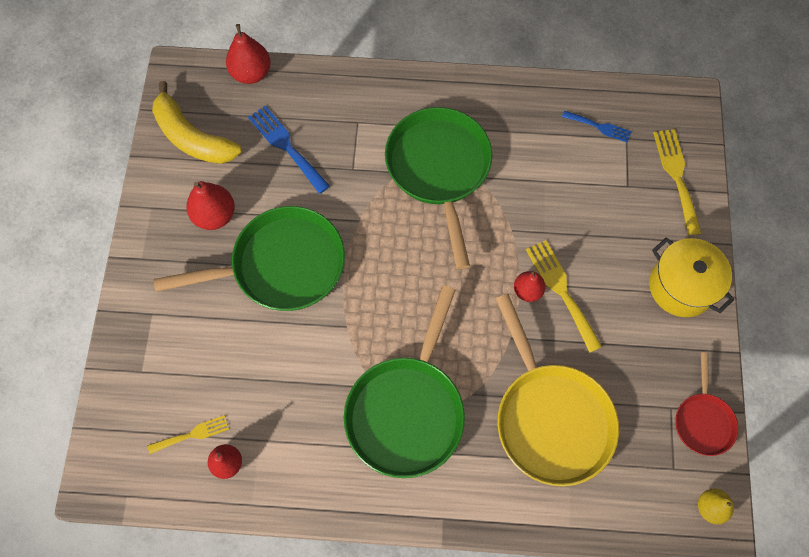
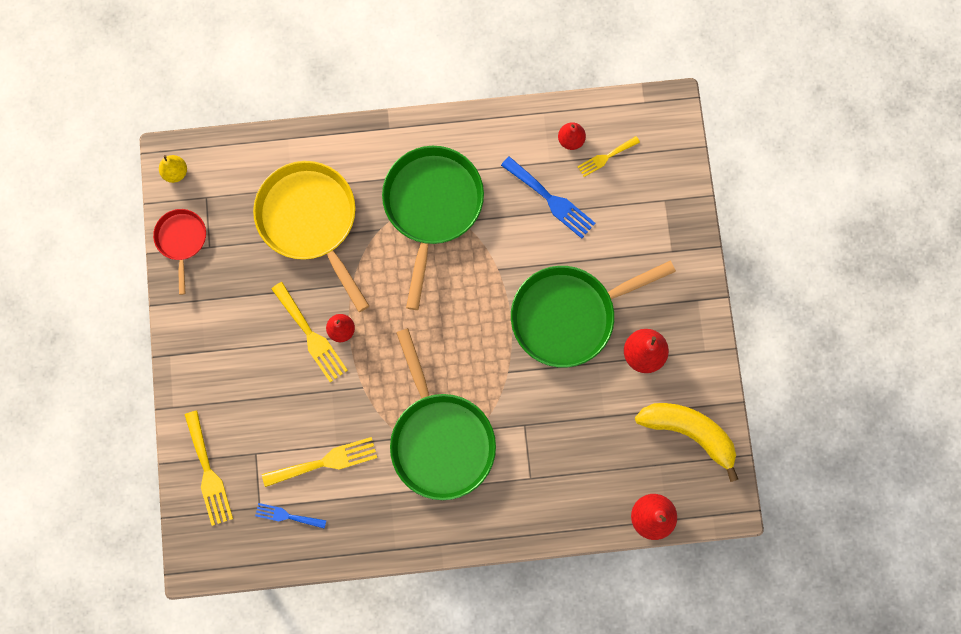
camera: 170 degrees right, 10 degrees up
(286, 146) = (594, 438): blue fork -> blue fork (551, 199)
(557, 167) = (325, 462): none -> yellow fork
(681, 287) = (202, 358): yellow pot -> none

